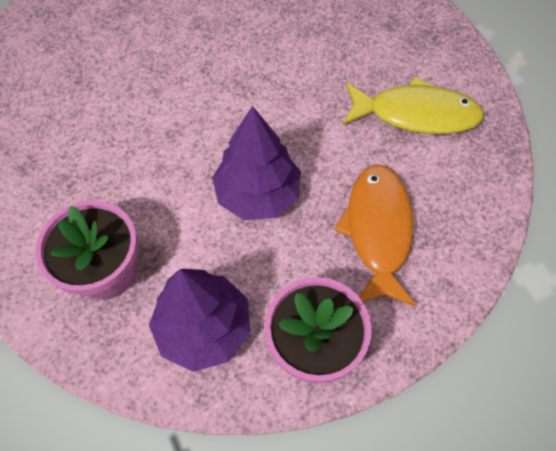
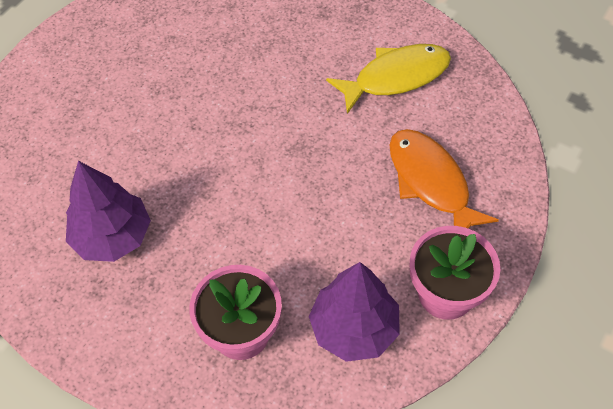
camera: 30 degrees left, 5 degrees down
(257, 194) = (318, 204): purple tree -> purple tree (112, 237)

